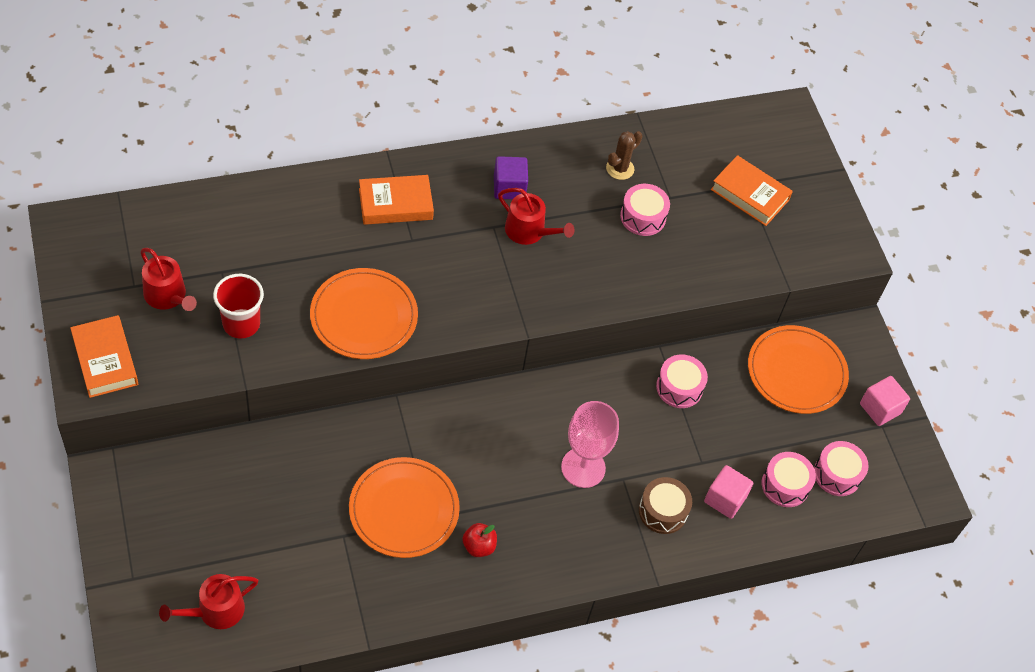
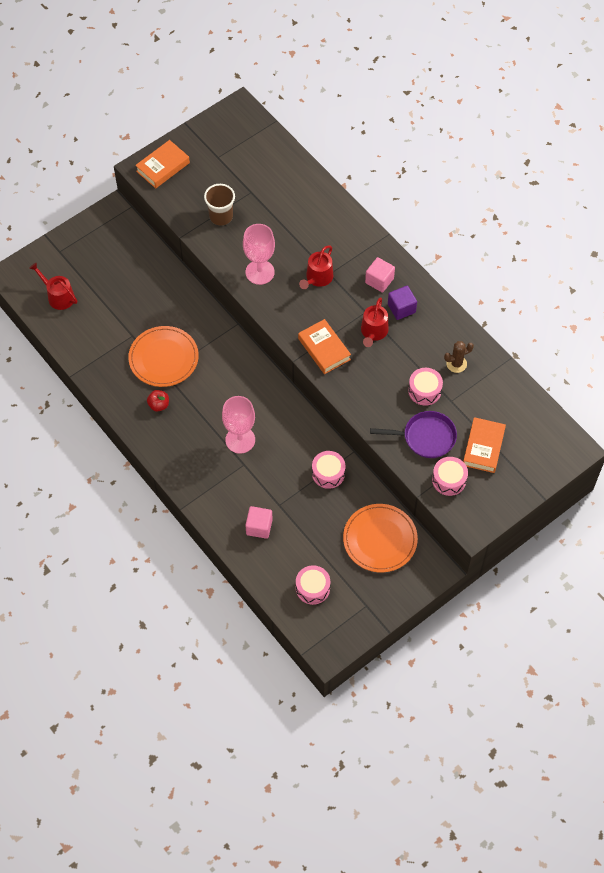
camera: 75 degrees right, 5 degrees up
(168, 296) = (220, 175): red watering can -> red watering can (317, 278)
(241, 324) = (221, 216): red cup -> brown cup
(364, 316) = (260, 272): orange plate -> pink goblet
(395, 204) = (351, 254): orange book -> orange book (324, 349)
(620, 168) = (456, 364): brown cactus -> brown cactus turned 45 degrees counterclockwise
(663, 511) = (232, 494): brown drum -> none
(710, 245) = (426, 437): none -> purple pan
(785, 485) = (288, 559): pink drum -> pink drum (449, 480)
(880, 408) = (379, 600): pink cube -> pink cube (379, 281)

